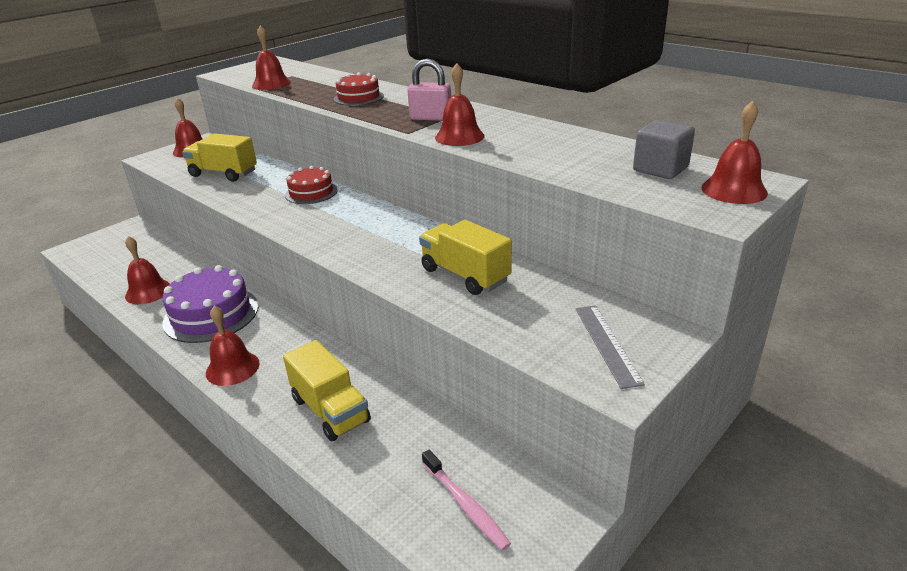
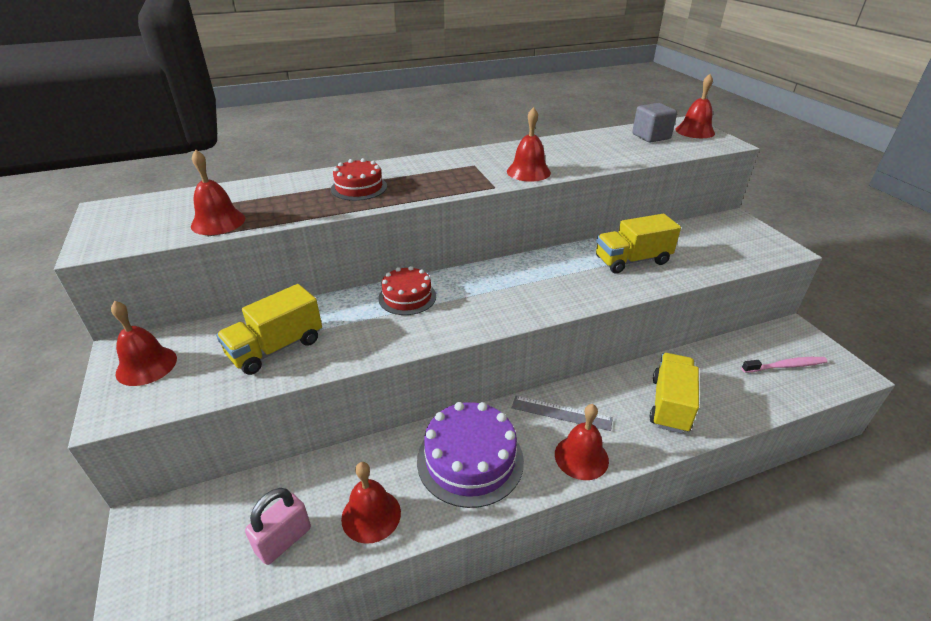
camera: 65 degrees left, 5 degrees up
(330, 410) = (670, 405): yellow truck -> yellow truck turned 60 degrees counterclockwise
(431, 118) = (468, 172): pink padlock -> pink padlock (284, 540)
(607, 344) = (740, 239): grey ruler -> grey ruler (561, 413)

